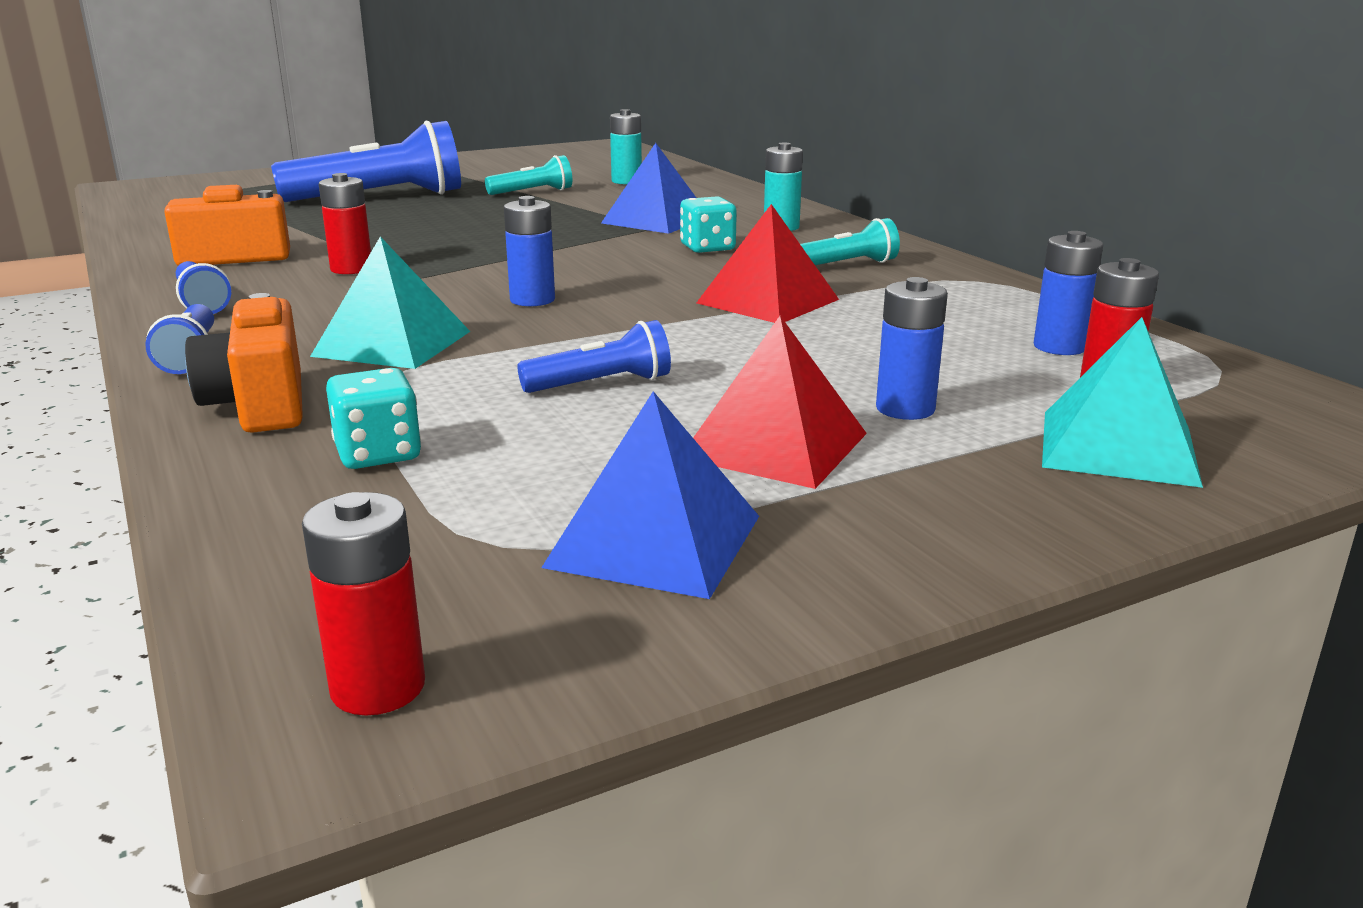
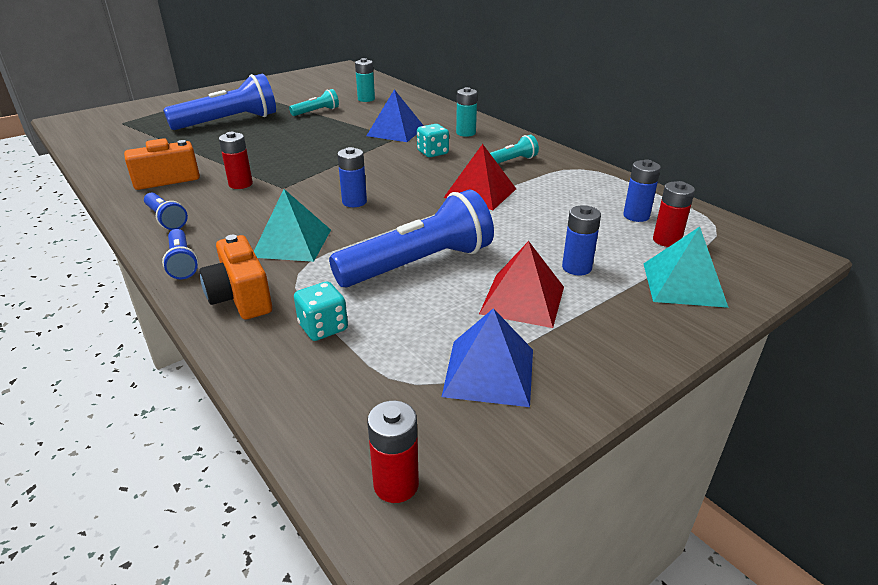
camera: 10 degrees left, 10 degrees up
(601, 384) = (418, 264): blue flashlight -> blue flashlight, size x2.05

